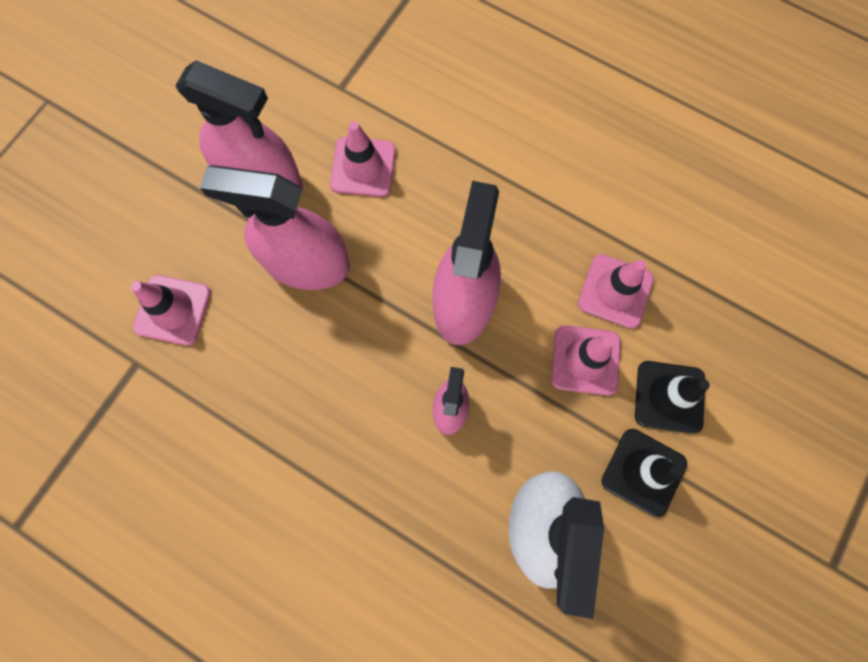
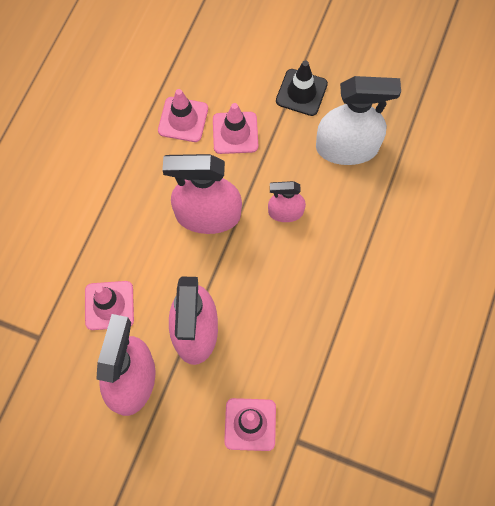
camera: 100 degrees left, 5 degrees down
(669, 397) = (250, 82): black traffic cone -> none

